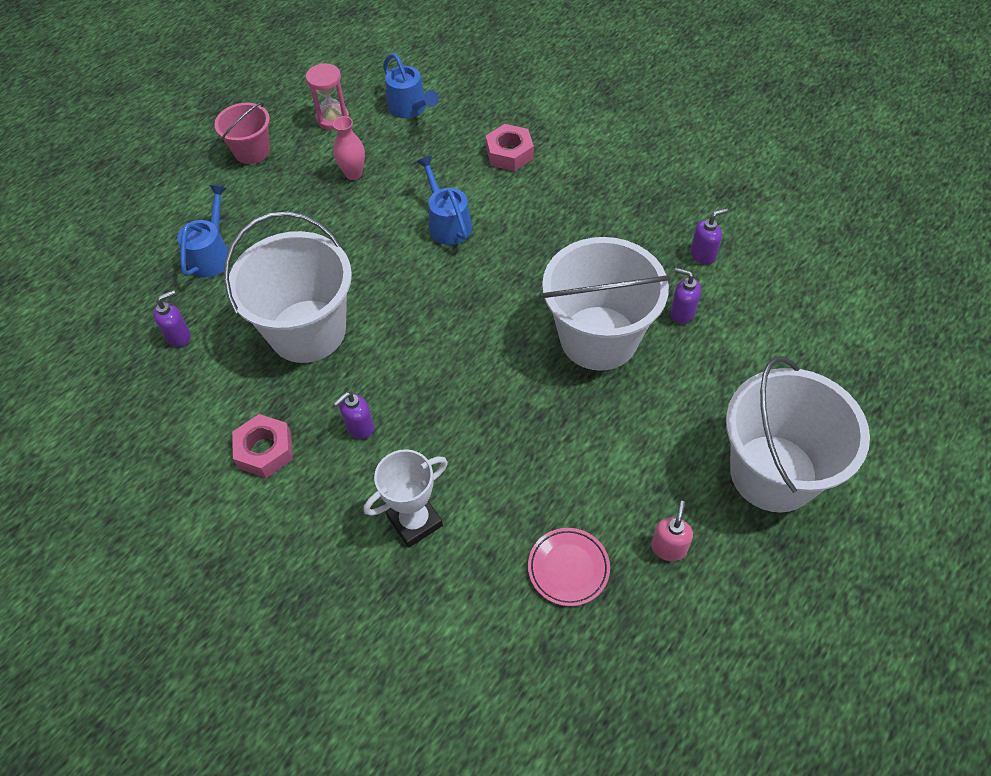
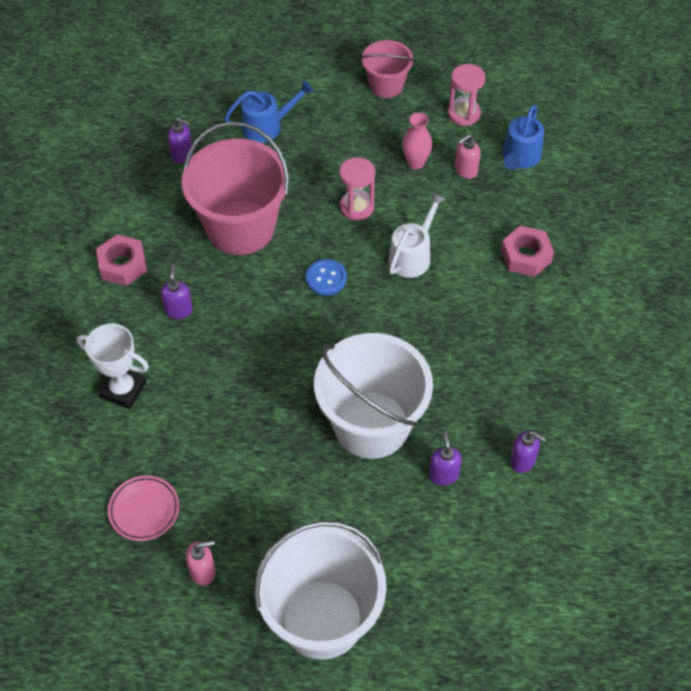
camera: 55 degrees right, 0 degrees up
(307, 331) = (240, 227): white bucket -> pink bucket
(359, 427) = (178, 310): purple soap dispenser -> purple soap dispenser turned 75 degrees clockwise
(363, 235) = (357, 207): none -> pink hourglass
(391, 146) = (465, 170): none -> pink soap dispenser
(420, 295) = (326, 278): none -> blue button
(447, 223) = (413, 255): blue watering can -> white watering can

